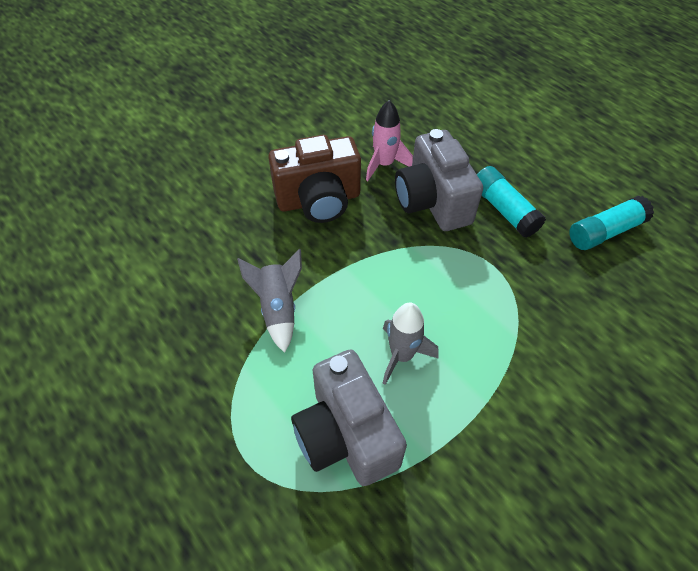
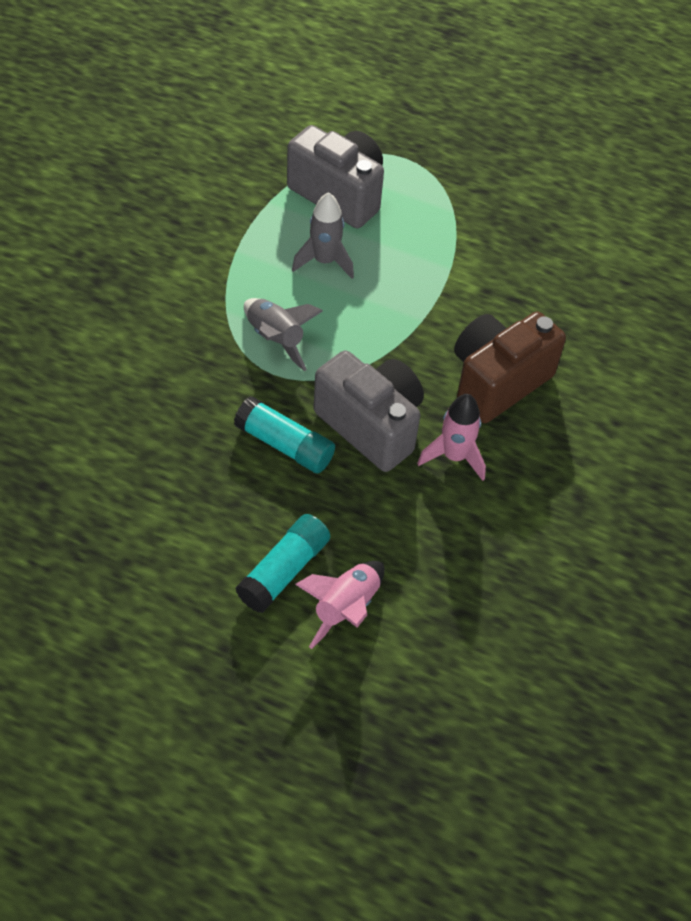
camera: 150 degrees right, 0 degrees up
(278, 308) = (458, 262): grey rocket -> grey rocket (275, 339)
(500, 111) = (345, 608): none -> pink rocket
(605, 232) = (159, 457): turquoise glue stick -> turquoise glue stick (284, 571)

